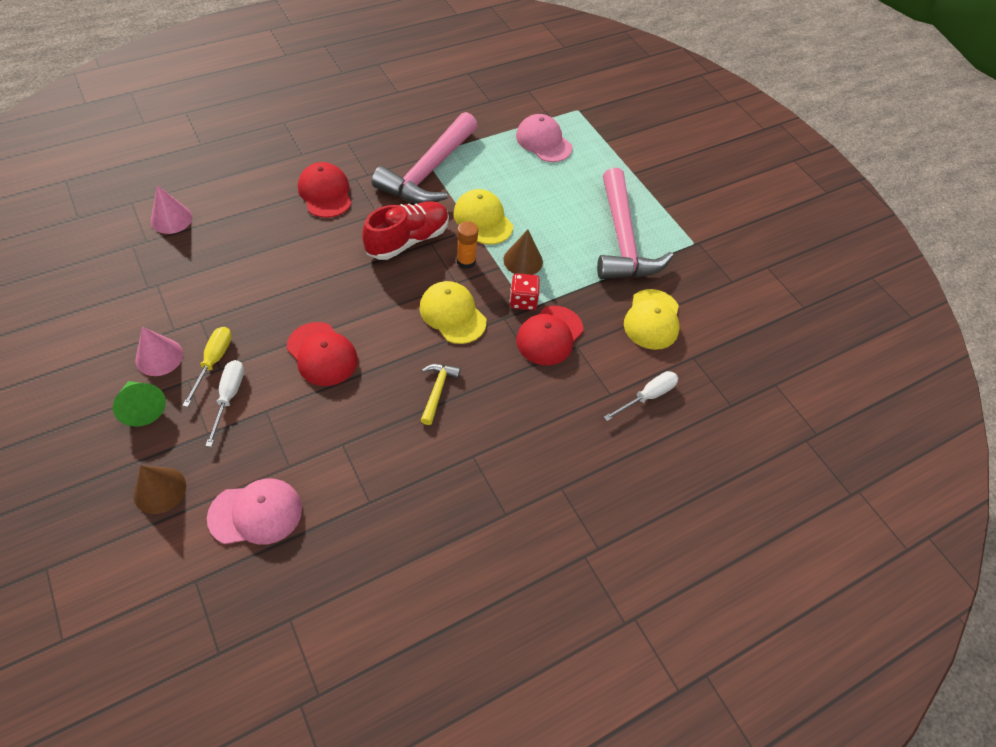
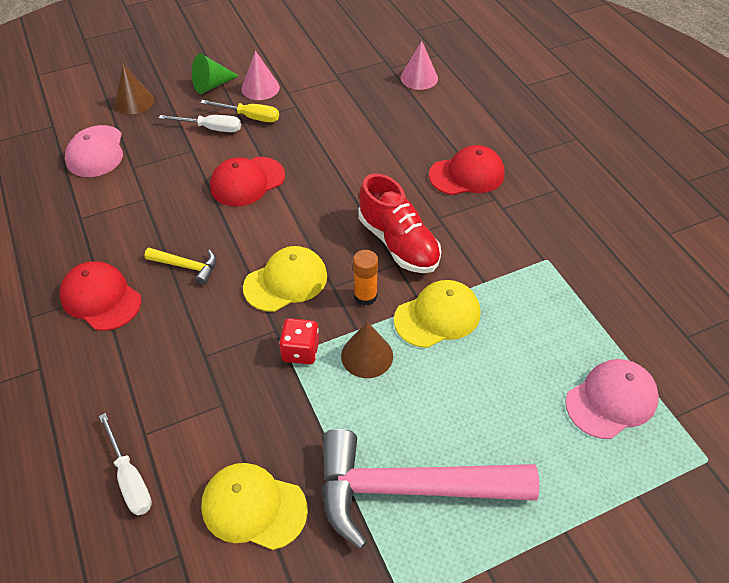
camera: 100 degrees right, 5 degrees down
(429, 171) = (518, 263): pink hammer -> none
(549, 335) = (243, 375): red cap -> red cap (101, 298)

